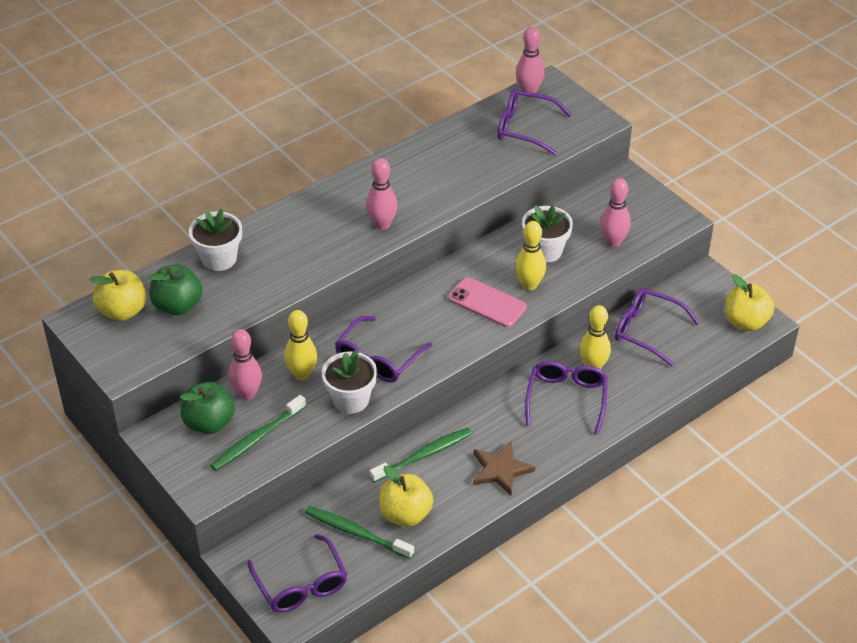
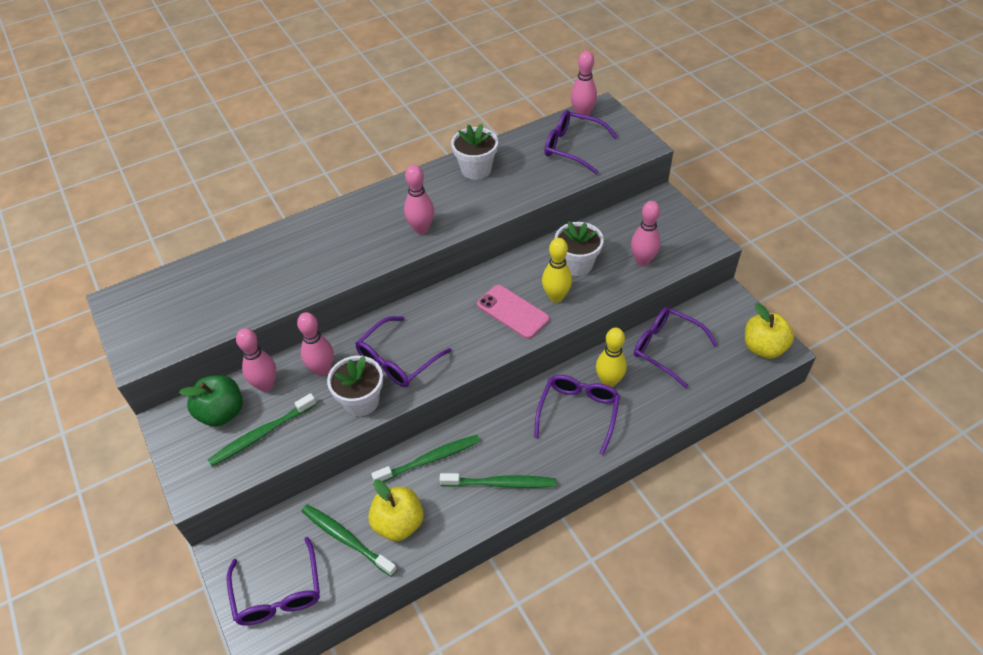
camera: 10 degrees right, 5 degrees up
(122, 311) = (159, 295): yellow apple -> none
(177, 306) = (211, 294): green apple -> none
(219, 258) = (263, 250): white flower pot -> white flower pot (476, 169)
(302, 374) = (322, 370): yellow bowling pin -> pink bowling pin
(500, 470) = (501, 483): brown star -> green toothbrush

